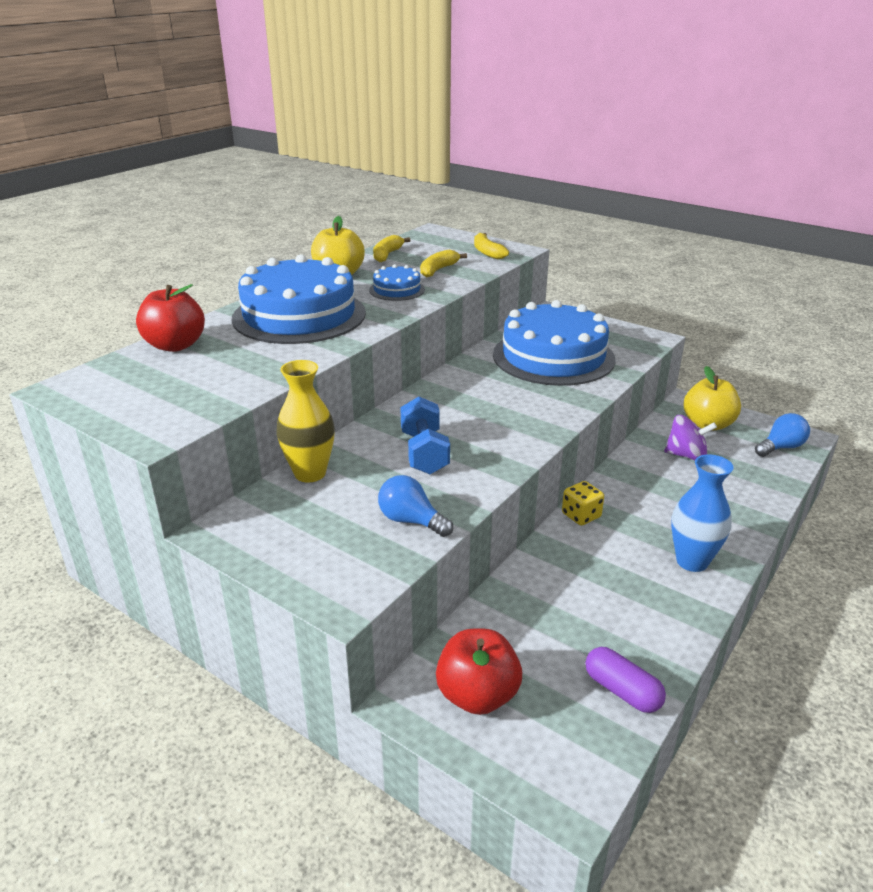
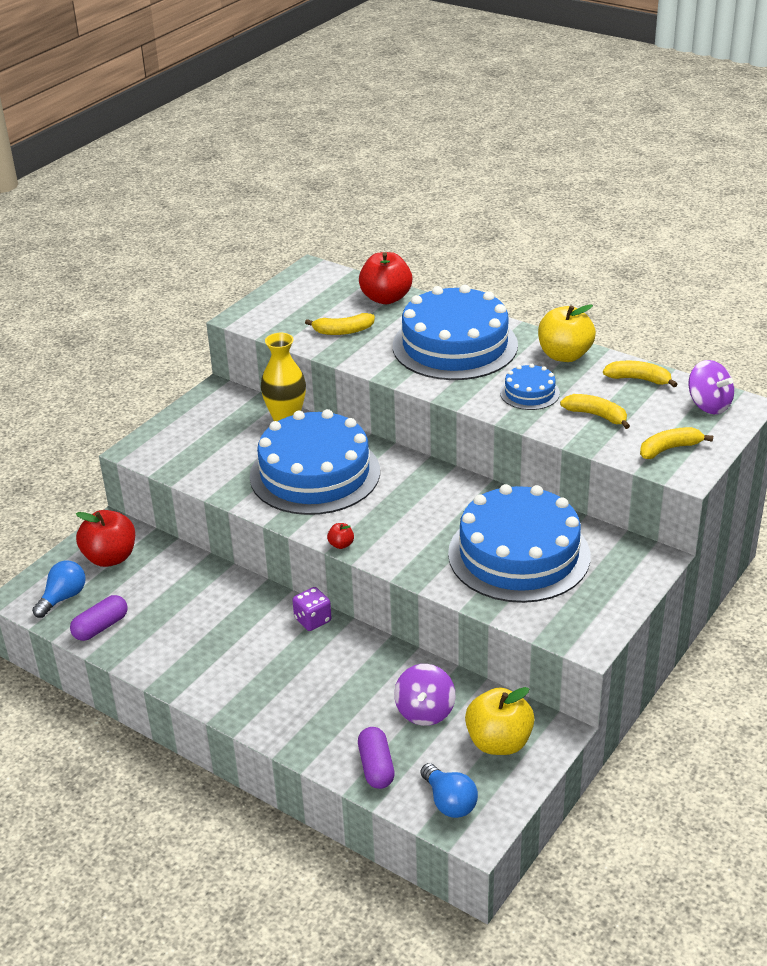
camera: 90 degrees right, 5 degrees up
(236, 369) = (343, 331): none -> yellow banana
(411, 521) = (219, 472): blue light bulb -> blue light bulb (63, 598)
(424, 453) = (315, 473): blue dumbbell -> blue cake
(430, 239) = (708, 405): none -> purple spinning top
(549, 437) = (341, 544): none -> red apple
(581, 515) = (312, 620): yellow dice -> purple dice
(692, 561) = (241, 687): blue vase -> none
(761, 480) = (376, 767): none -> purple capsule

